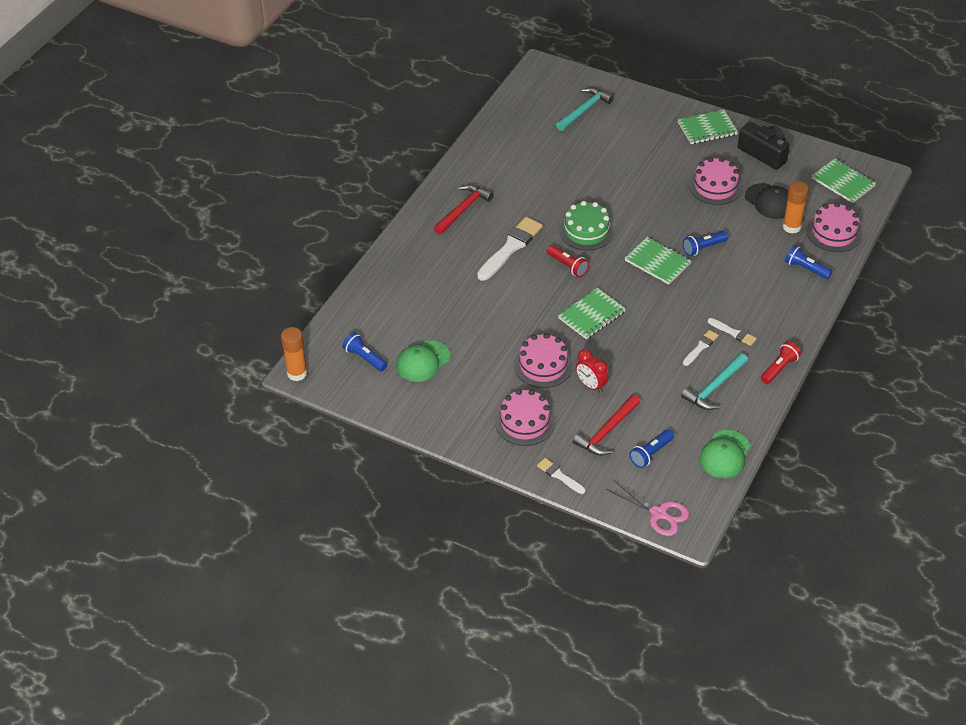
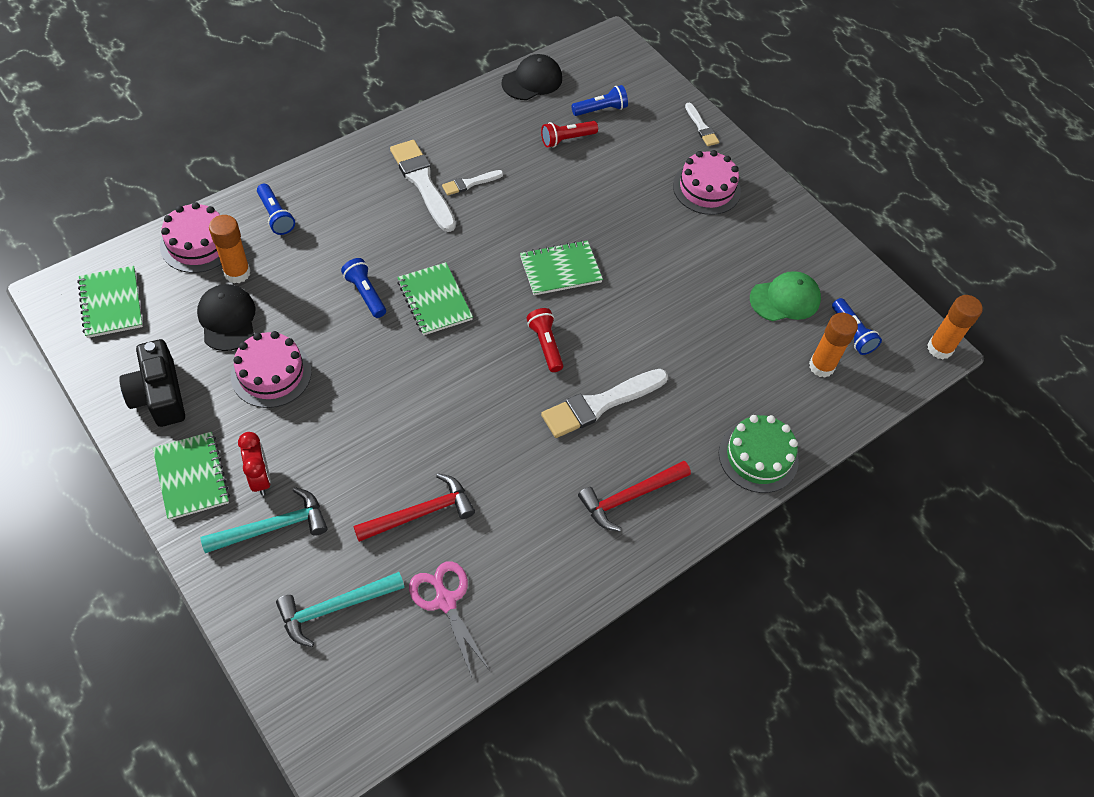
camera: 160 degrees left, 10 degrees up
(378, 327) = (821, 366): none -> orange glue stick
(543, 365) = (652, 237): pink cake -> none
(586, 231) = (488, 384): green cake -> green cake (758, 456)
(591, 385) = (614, 194): red clock -> red clock (260, 478)
(606, 432) = (630, 145): red hammer -> red hammer (421, 513)
(658, 513) = (630, 62): pink scissors -> pink scissors (445, 601)
(703, 248) = (365, 294): blue flashlight -> blue flashlight turned 120 degrees counterclockwise
(707, 128) = (191, 477): green notebook -> green notebook turned 60 degrees clockwise
(714, 388) = (491, 139): turquoise hammer -> turquoise hammer (273, 527)
(725, 454) = (532, 81): green cap -> black cap
(733, 333) = (422, 182): white brush -> white brush, size x1.91
(779, 368) = (410, 129): red flashlight -> red flashlight (567, 139)

